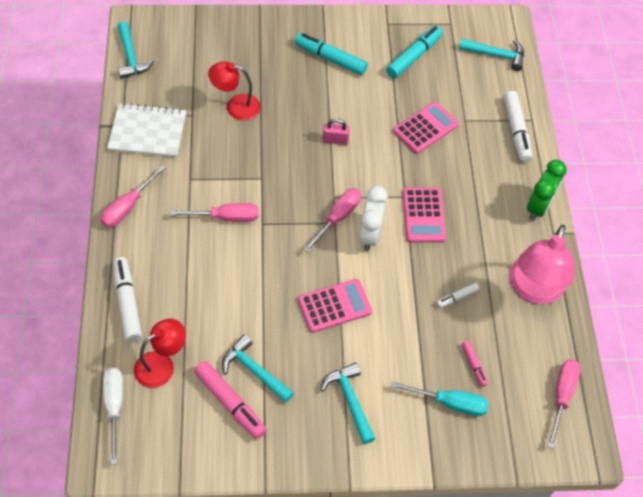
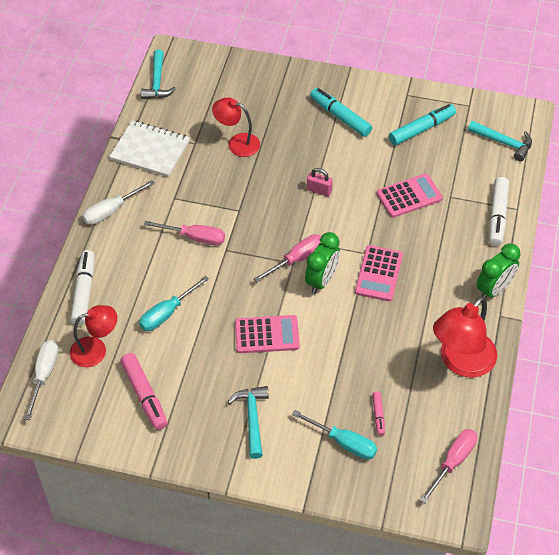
camera: 20 degrees right, 5 degrees down
(127, 207) = (111, 211): pink screwdriver -> white screwdriver
(224, 306) = (167, 313): none -> turquoise screwdriver
(254, 370) = (175, 373): turquoise hammer -> none
(370, 235) = (321, 280): white clock -> green clock
(457, 297) = (384, 352): white marker -> none
(533, 290) = (461, 362): pink lamp -> red lamp

